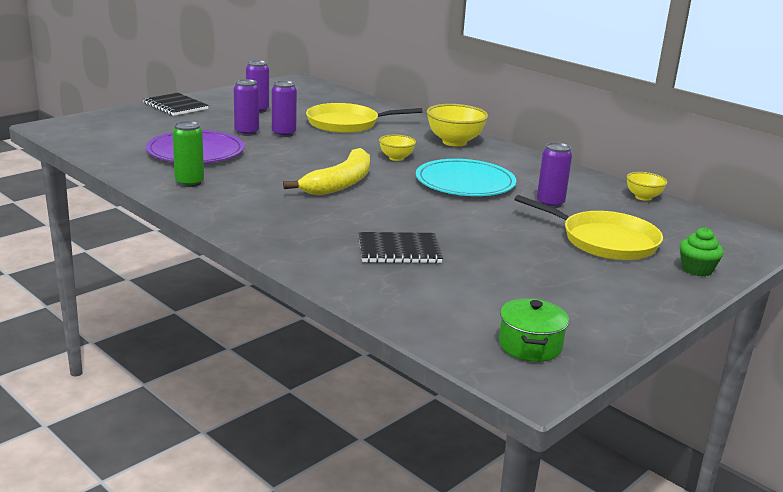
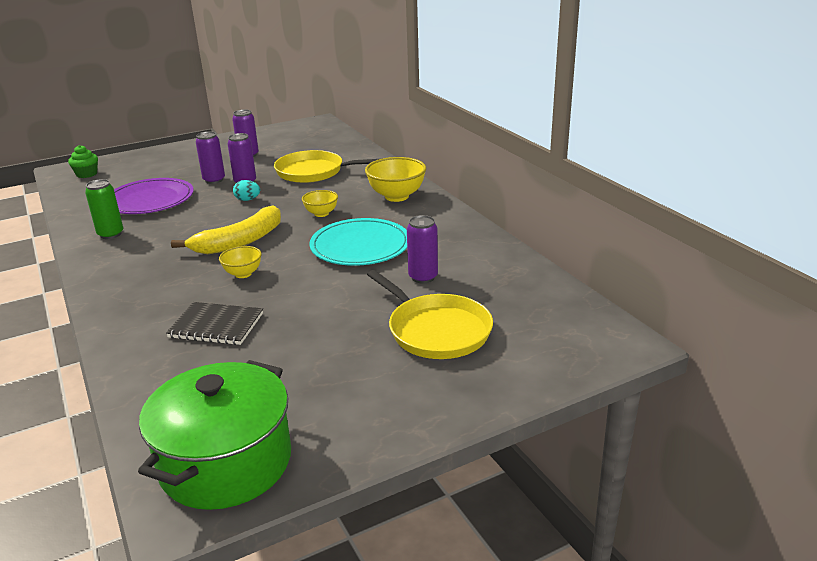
camera: 20 degrees right, 5 degrees up
(175, 106) = (182, 150): black notebook -> none
(305, 149) = (247, 200): none -> turquoise egg
(530, 345) = (226, 462): green pot -> green pot, size x1.94
(643, 197) = (533, 275): yellow bowl -> yellow bowl (243, 274)
(696, 269) = (505, 379): green cupcake -> green cupcake (87, 174)

